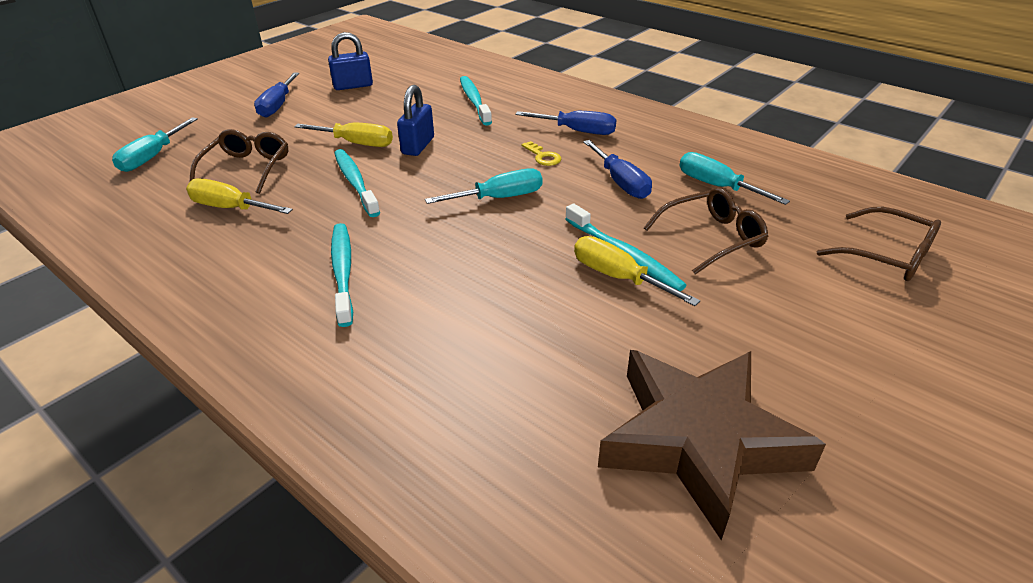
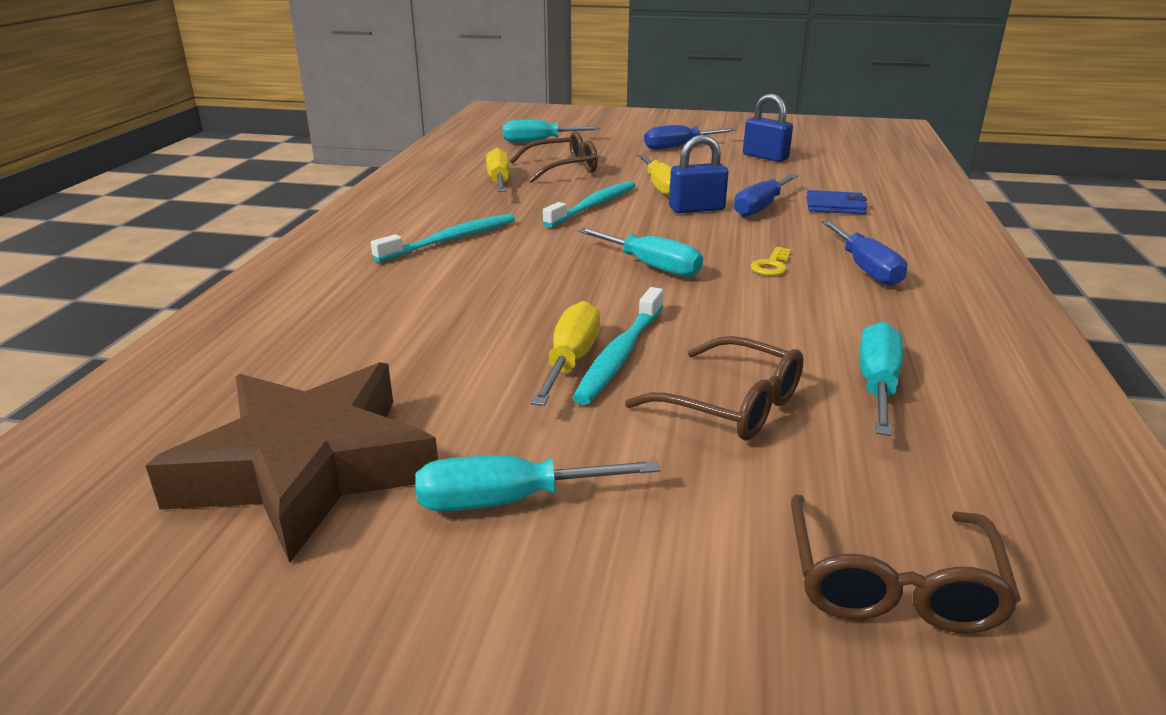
camera: 60 degrees right, 10 degrees down
(474, 101) = (835, 206): turquoise toothbrush -> blue wallet
(621, 182) = (782, 319): blue screwdriver -> blue screwdriver (760, 207)
(778, 354) = (508, 501): none -> turquoise screwdriver

